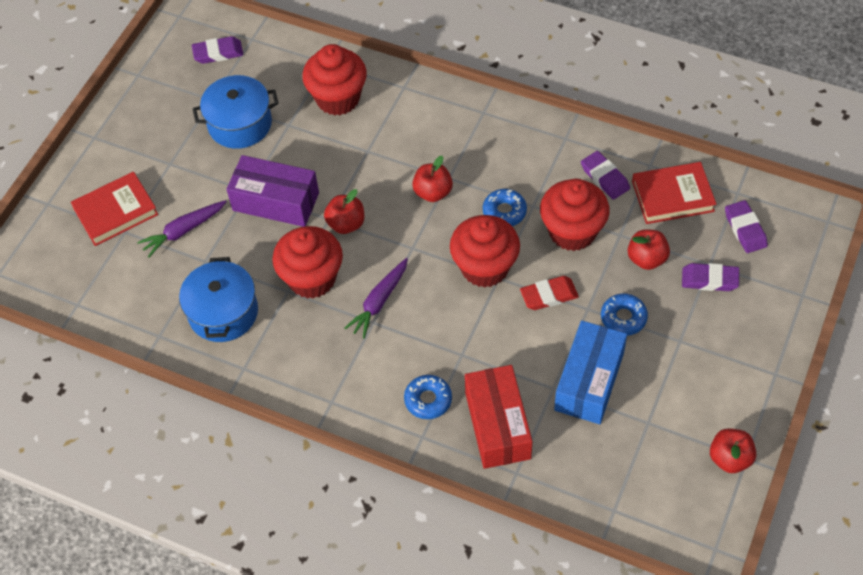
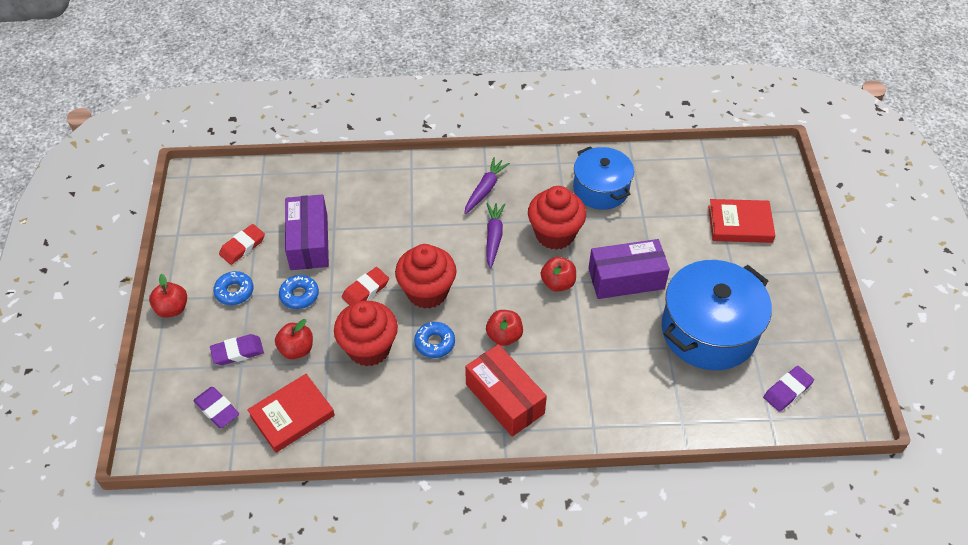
camera: 150 degrees right, 5 degrees down
(116, 212) = (740, 224): red book -> red book turned 60 degrees clockwise
(183, 231) = (677, 230): purple carrot -> purple carrot (485, 189)
(240, 124) = (709, 331): blue pot -> blue pot, size x1.54
(338, 98) = (644, 389): red cupcake -> none
(428, 400) = (419, 189): blue donut -> blue donut (234, 291)
(497, 425) = (363, 192): red box -> red box (505, 398)
(589, 381) = (309, 242): blue box -> purple box
(605, 178) = (360, 409): purple eraser -> none
(670, 407) = (242, 246): none -> red eraser
(730, 458) = (189, 230): red apple -> red apple (172, 308)

